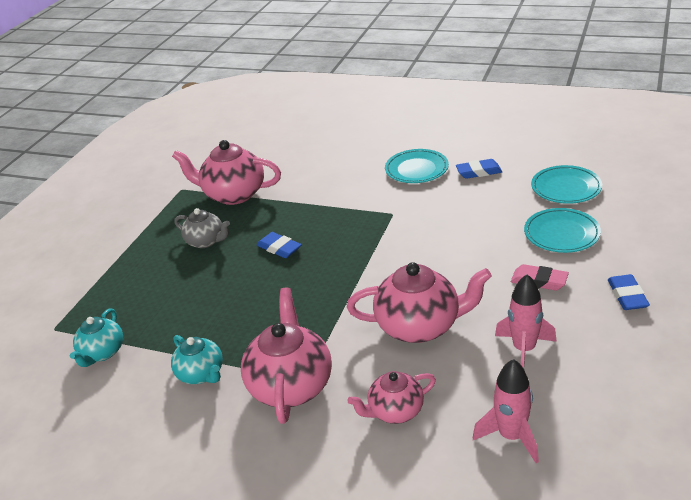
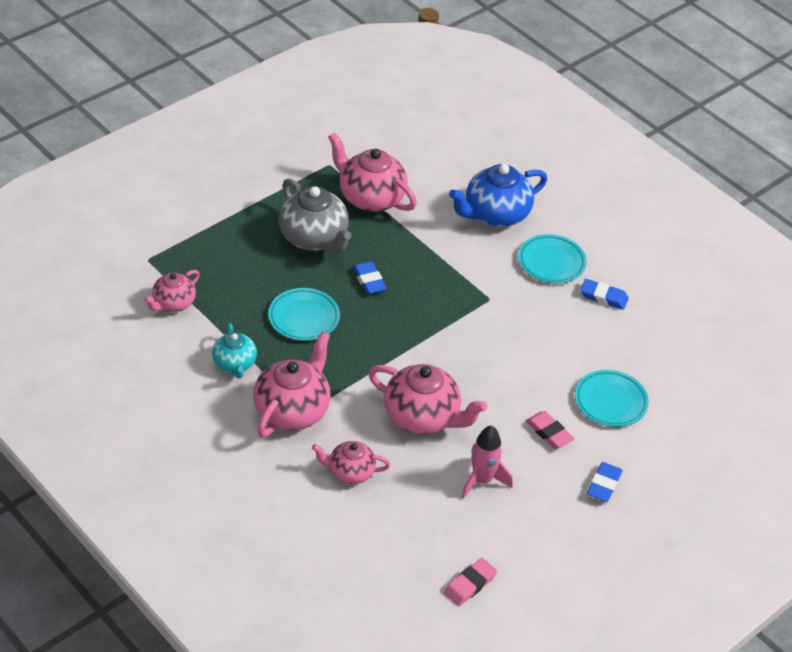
camera: 20 degrees right, 10 degrees up
(102, 353) = (173, 303): turquoise teapot -> pink teapot
(206, 241) = (314, 238): grey teapot -> grey teapot, size x1.69
(344, 161) = (495, 214): none -> blue teapot
(511, 436) = (413, 535): pink rocket -> none
(566, 188) = (662, 359): turquoise plate -> turquoise plate (304, 317)
(611, 453) = (470, 584): none -> pink eraser

